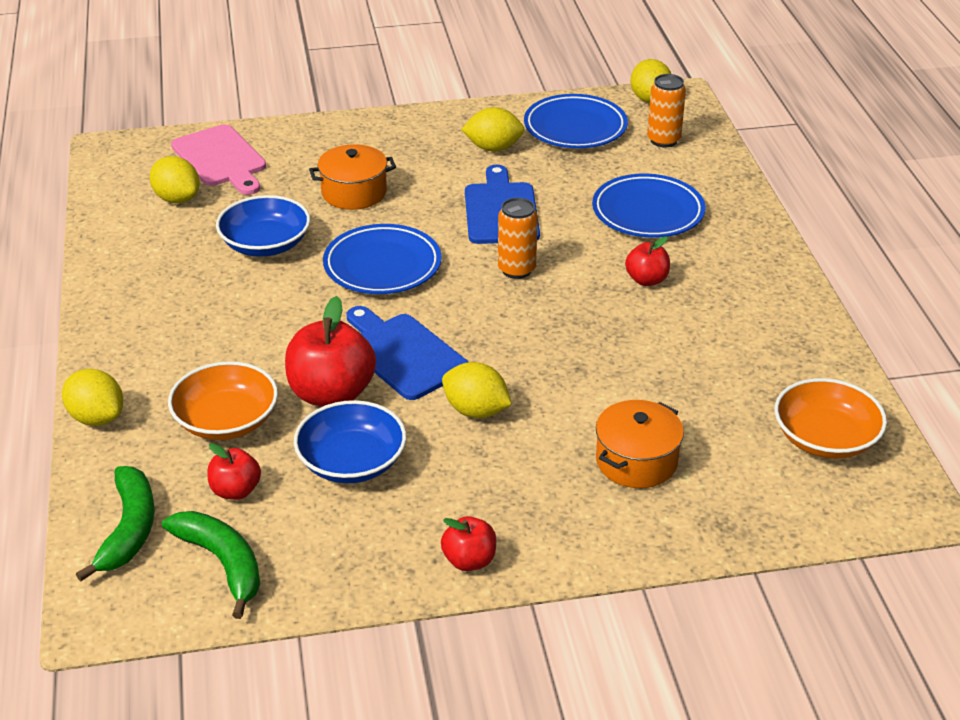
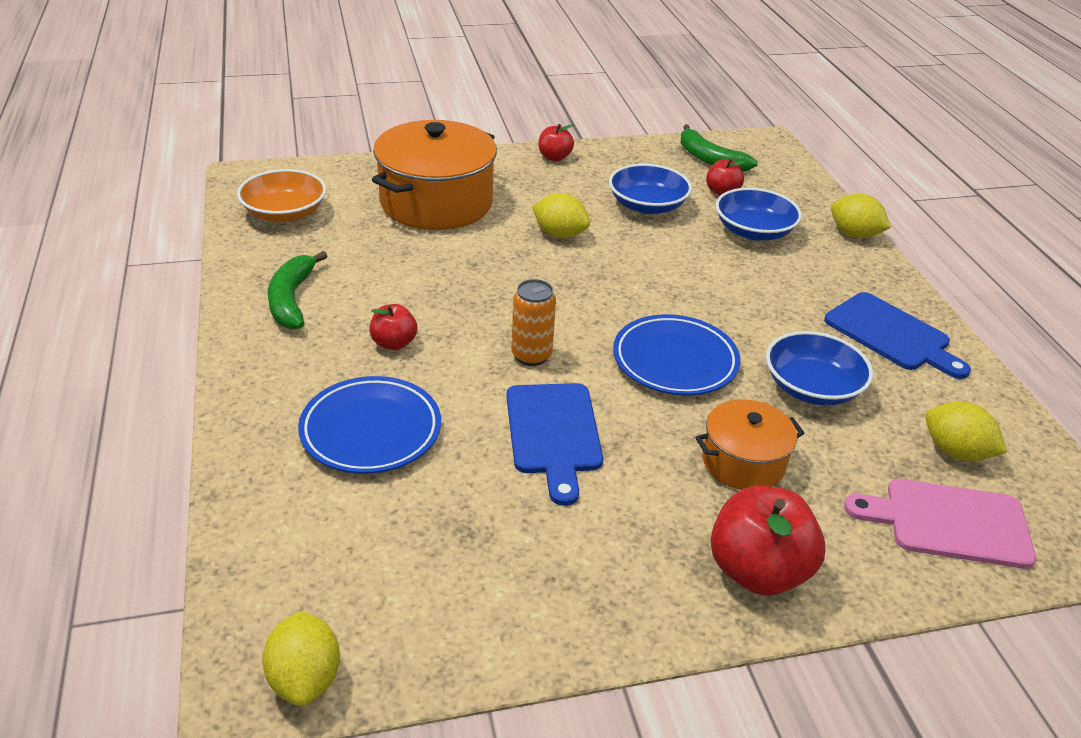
camera: 175 degrees right, 0 degrees up
(129, 530) = (780, 175): green banana -> green banana (292, 299)
(221, 159) = (949, 522): pink cutting board -> pink cutting board turned 45 degrees counterclockwise
(226, 421) = (753, 231): orange bowl -> blue bowl
(331, 394) = (679, 247): red apple -> red apple (757, 571)
(403, 354) = (629, 276): blue cutting board -> blue cutting board (891, 335)
(493, 148) = (573, 548): yellow lemon -> none
(575, 128) = (446, 597): blue plate -> none
(636, 461) = (436, 202): orange pot -> orange pot, size x1.83
(663, 140) = (312, 567): orange can -> none

